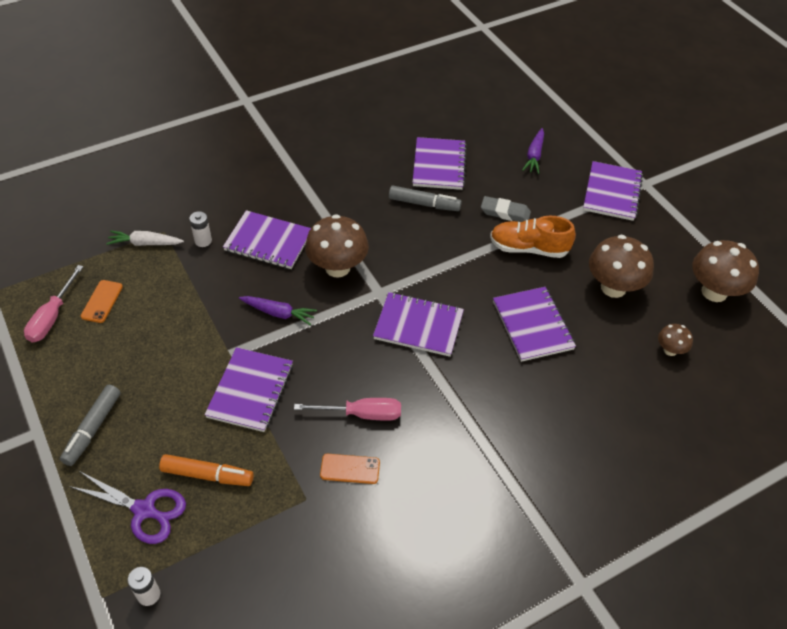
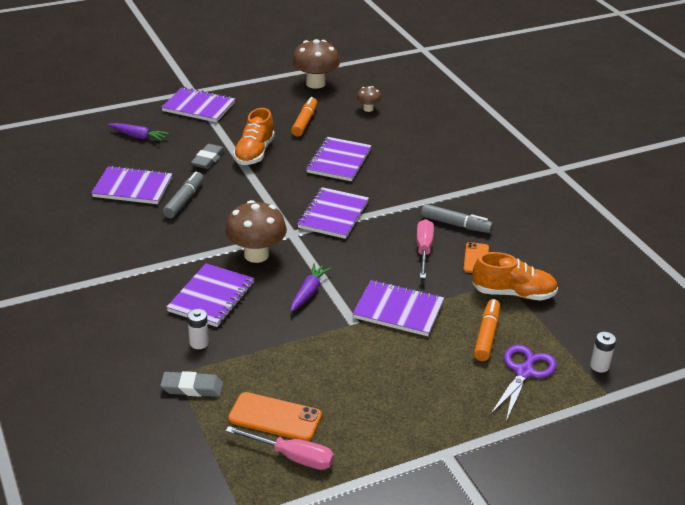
camera: 85 degrees left, 15 degrees down
(93, 429) = (440, 412): grey marker -> grey marker (455, 225)
(102, 301) = (275, 417): orange phone -> orange phone, size x1.53
(145, 243) = (192, 388): white carrot -> grey eraser
(283, 507) = (513, 293): none -> orange shoe
(533, 325) = (338, 161): purple notebook -> purple notebook turned 60 degrees counterclockwise
(613, 287) = (304, 122): brown mushroom -> orange marker

